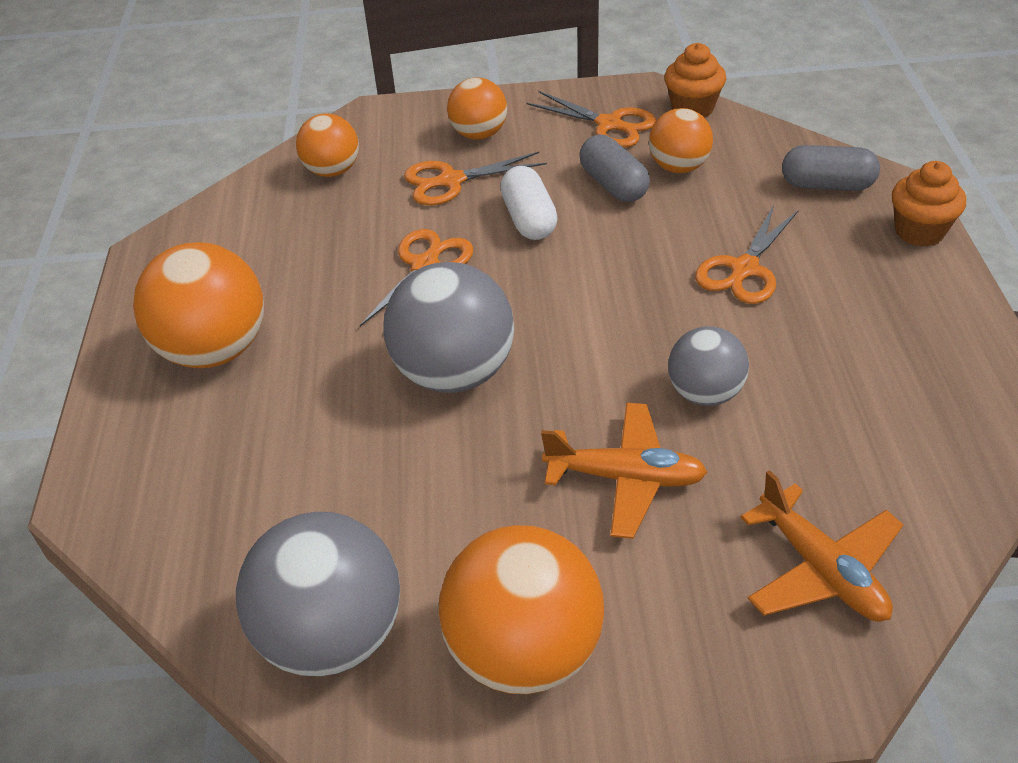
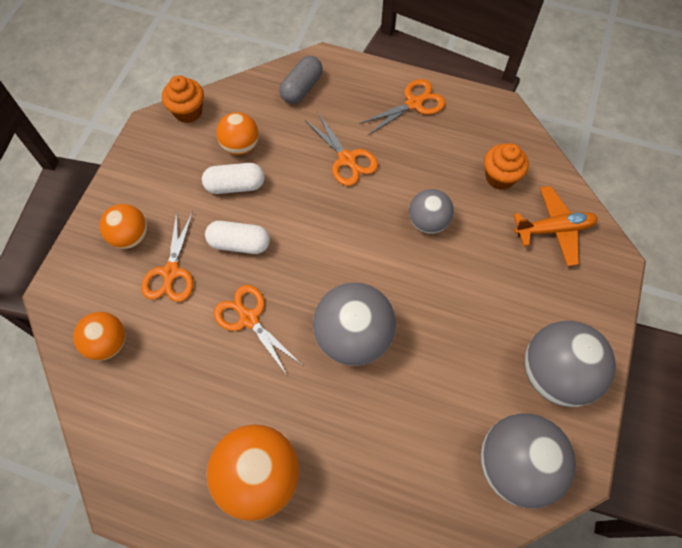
camera: 70 degrees left, 20 degrees up
(524, 650) = (555, 374): orange ball -> grey ball
(610, 125) = (173, 160): orange scissors -> orange scissors (414, 103)
(613, 185) = (235, 185): grey capsule -> white capsule
(625, 478) = (468, 284): orange plane -> none
(919, 231) = (362, 72): orange cupcake -> orange cupcake (500, 177)

